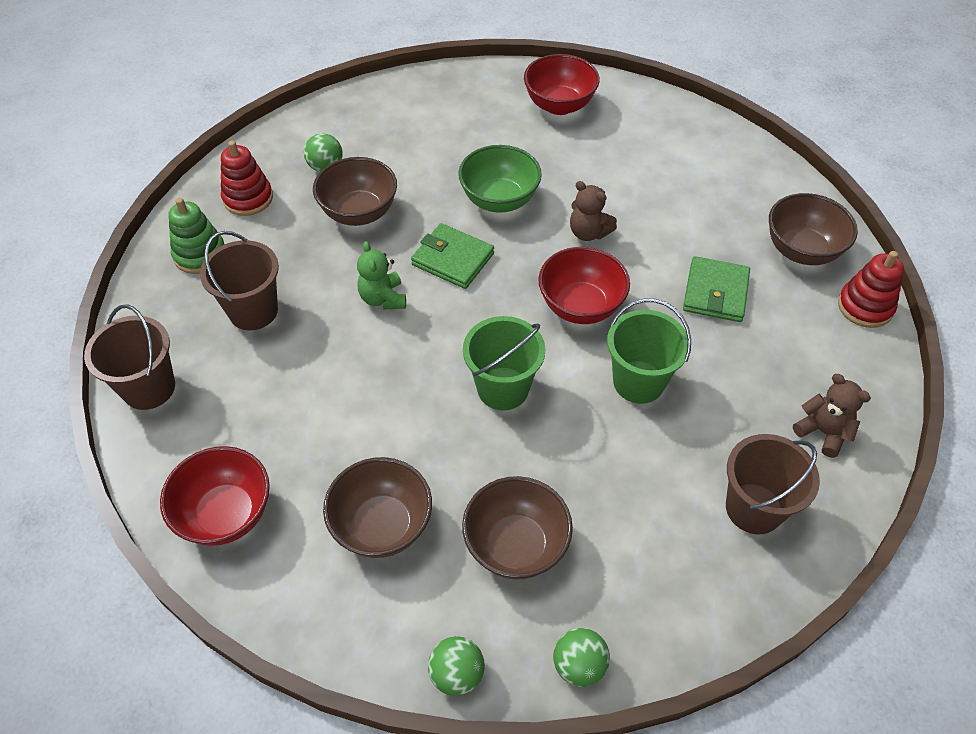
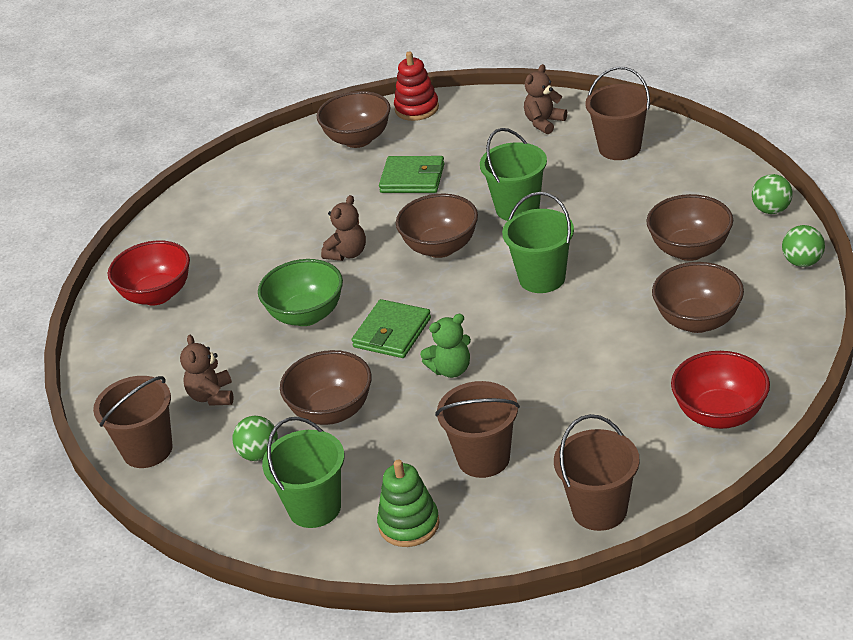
camera: 90 degrees left, 15 degrees down
(248, 198) = (314, 508): red stacking toy -> green bucket
(359, 105) = (147, 450): none -> brown bucket
(409, 140) = (212, 396): none -> brown teddy bear
(580, 306) = (440, 247): red bowl -> brown bowl

